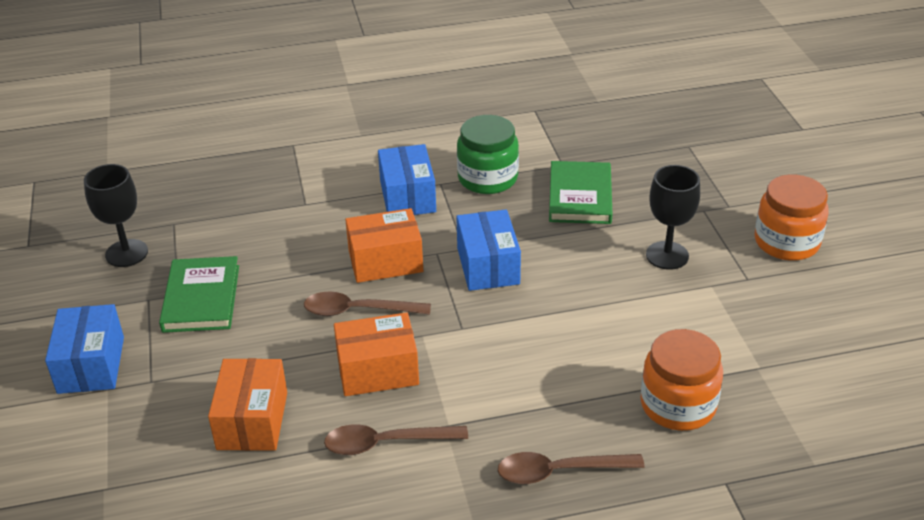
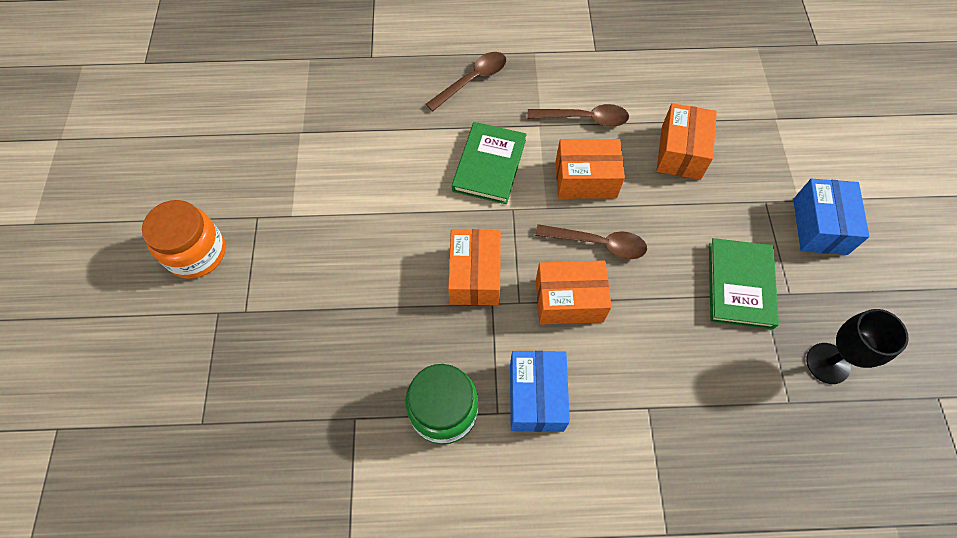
camera: 170 degrees left, 25 degrees up
(488, 266) = (475, 276): blue box -> orange box
(559, 471) = (473, 80): brown spoon -> brown spoon turned 45 degrees counterclockwise
(580, 196) = (356, 358): green book -> green book (489, 165)
(667, 255) = (310, 257): black goblet -> none
(678, 405) = (374, 112): orange jar -> none

